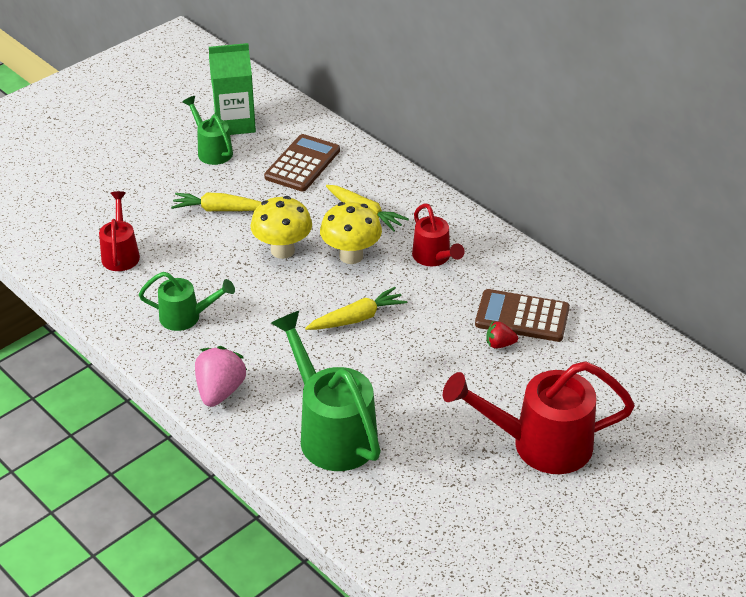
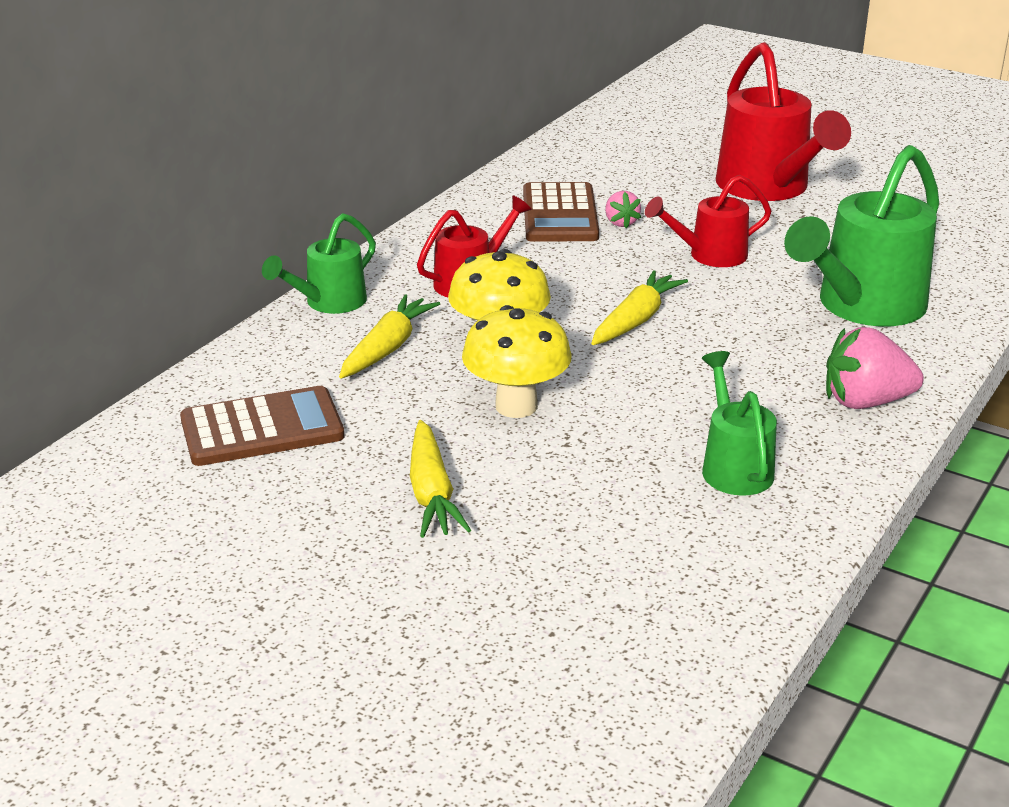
camera: 105 degrees left, 10 degrees down
(121, 254) = (615, 581): red watering can -> red watering can (710, 255)
(212, 150) = (239, 542): green watering can -> green watering can (329, 302)
(234, 123) = (133, 534): green carton -> none
(302, 164) = (262, 428): brown calculator -> brown calculator turned 150 degrees clockwise
(357, 318) = (636, 320): yellow carrot -> yellow carrot turned 75 degrees clockwise
(499, 344) = (620, 223): red strawberry -> pink strawberry

